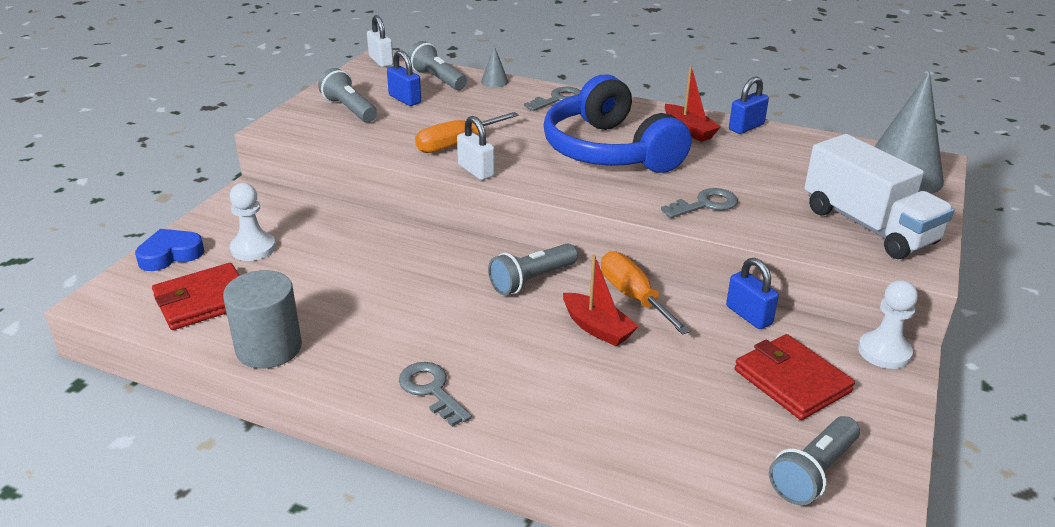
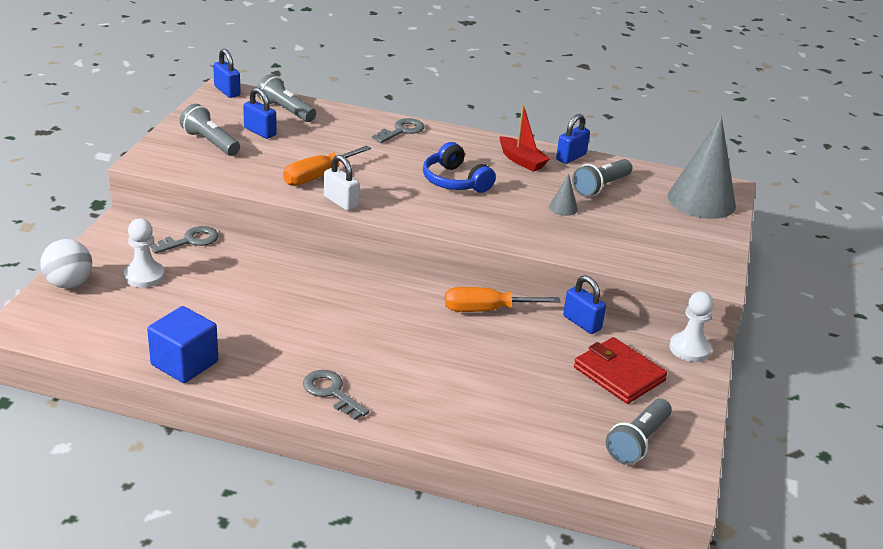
camera: 10 degrees left, 0 degrees up
(170, 255) = (69, 284): blue heart -> white ball
(203, 300) = (113, 324): red wallet -> none
(269, 348) = (184, 363): grey cylinder -> blue cube
(381, 61) = (227, 91): white padlock -> blue padlock
(494, 81) = (340, 112): grey cone -> grey cone (563, 208)
(531, 280) = (398, 298): grey flashlight -> grey flashlight (600, 187)
(597, 328) = (459, 337): red boat -> none
(609, 151) = (455, 181): blue headphones -> blue headphones, size x0.56
(633, 297) = (486, 310): orange screwdriver -> orange screwdriver turned 60 degrees counterclockwise
(705, 204) = (542, 230): grey key -> grey key (190, 241)
(868, 226) = (675, 246): white truck -> none

